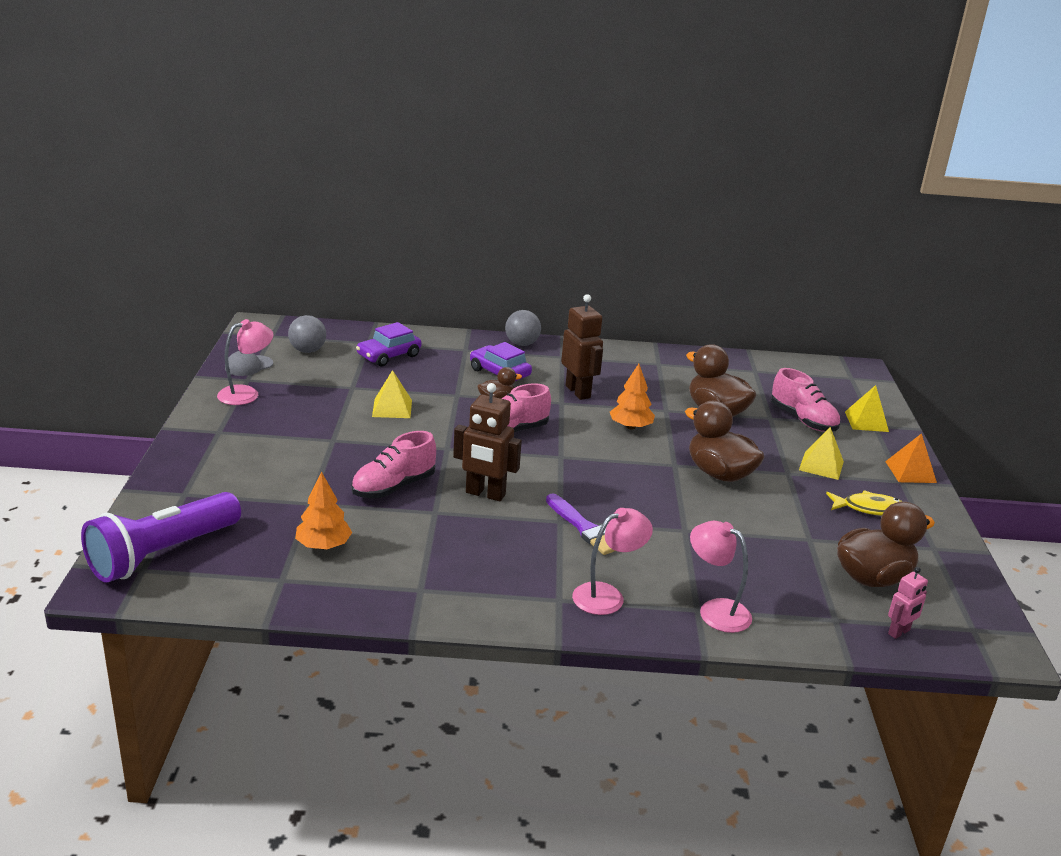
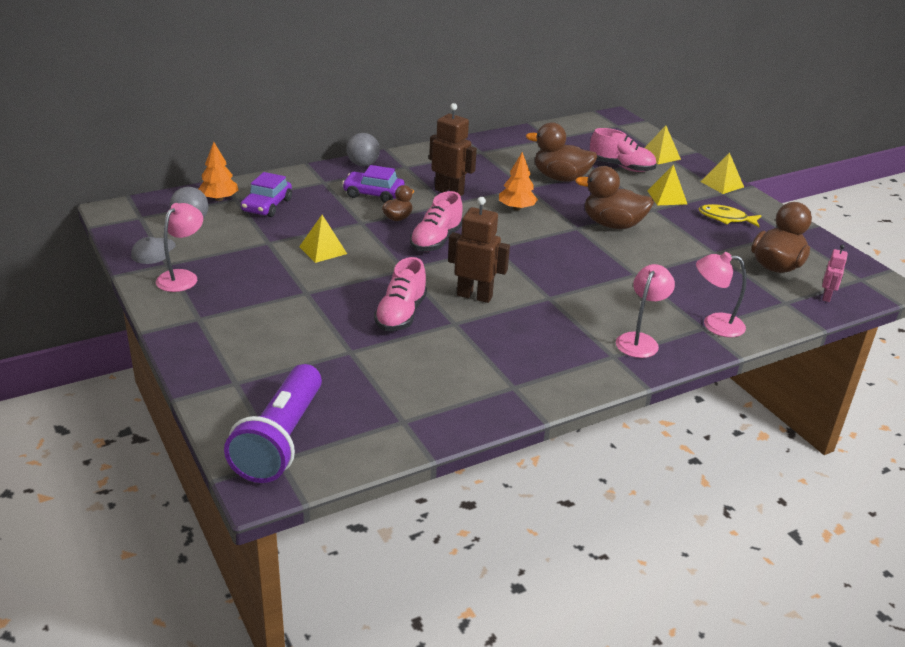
camera: 30 degrees left, 5 degrees up
(323, 545) = (403, 381): orange tree -> orange tree (219, 199)
(485, 494) = (474, 296): brown robot -> brown robot turned 150 degrees counterclockwise
(584, 528) = (570, 297): purple brush -> none
(869, 508) = (726, 218): yellow fish -> yellow fish turned 135 degrees counterclockwise
(910, 472) = (722, 184): orange pyramid -> yellow pyramid

